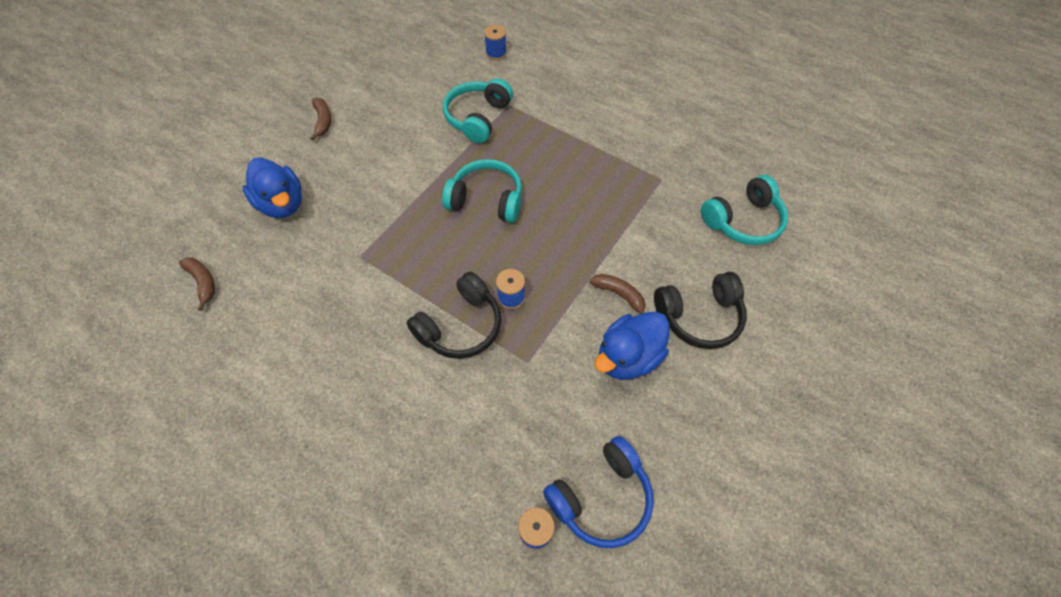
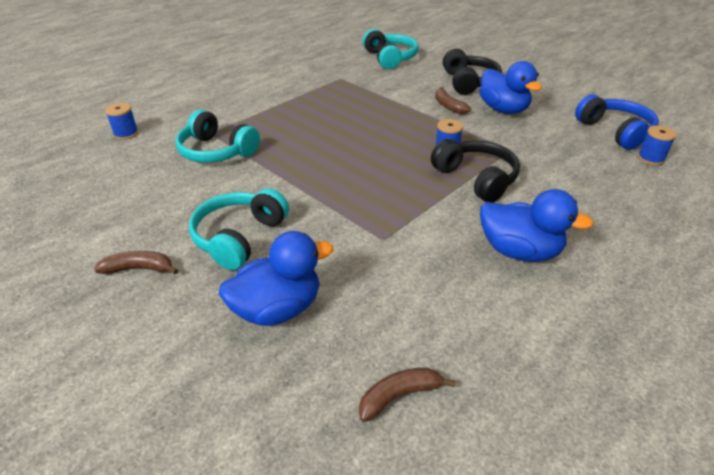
camera: 80 degrees left, 20 degrees down
(346, 361) = (519, 251): none -> blue duck
(486, 200) = (331, 155): turquoise headphones -> turquoise headphones (239, 237)
(619, 295) = (448, 106): brown banana -> brown banana turned 75 degrees counterclockwise

